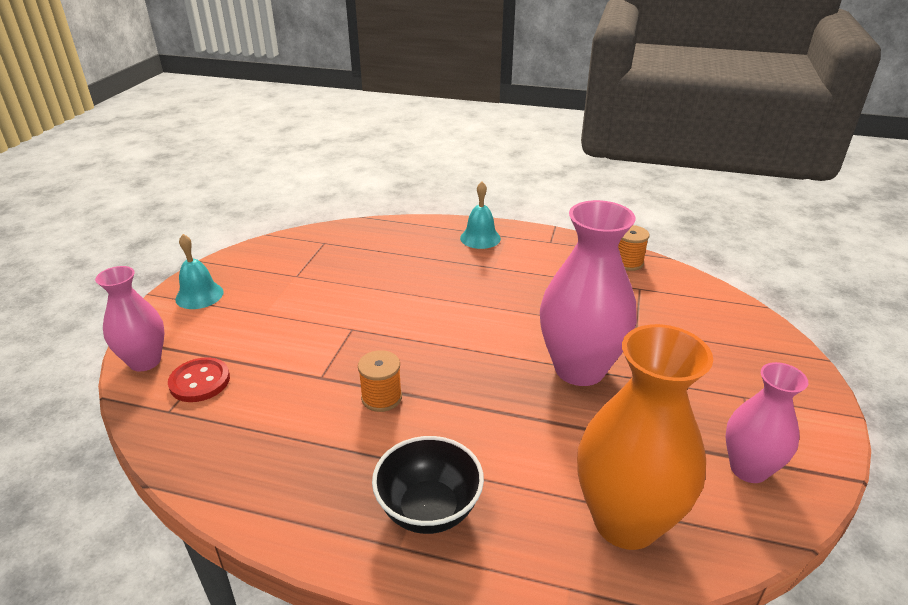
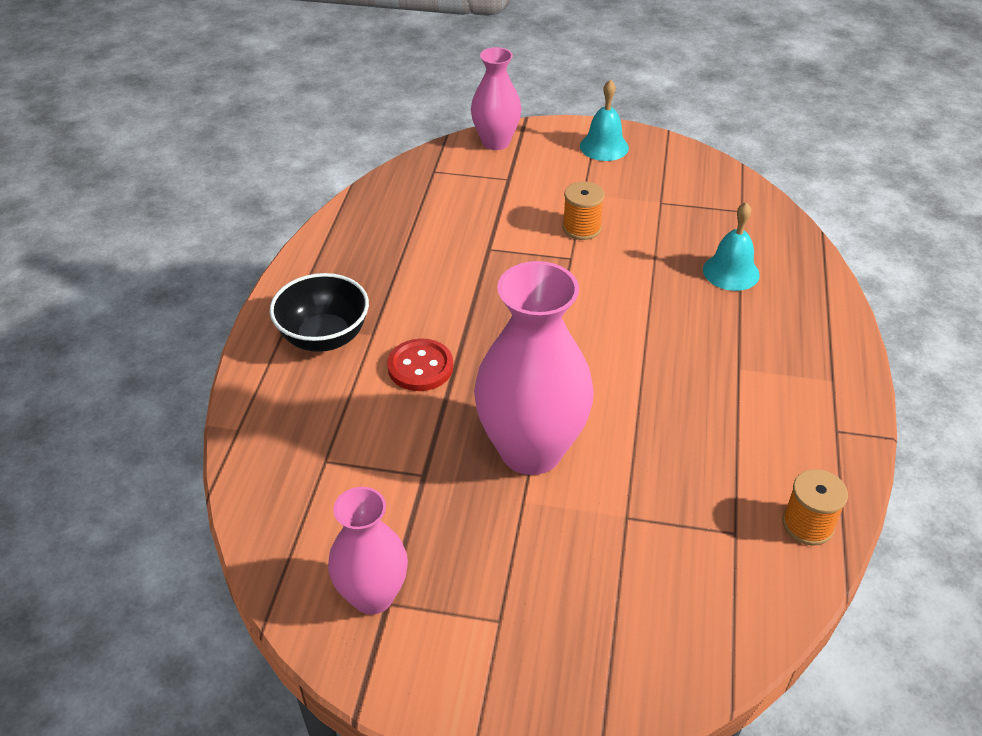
camera: 85 degrees right, 10 degrees up
(200, 381) = (472, 178): red button -> red button (420, 367)
(381, 397) = (463, 293): orange spool -> orange spool (581, 228)
(480, 238) = (813, 351): turquoise bell -> turquoise bell (731, 272)
(625, 521) = (304, 474): orange vase -> none

